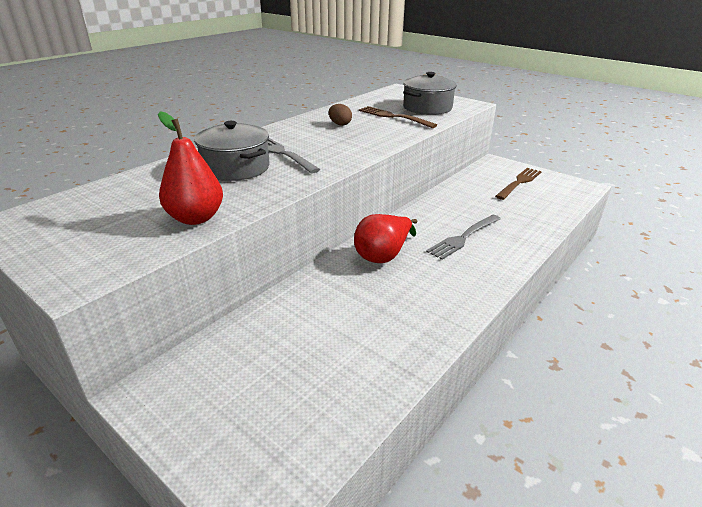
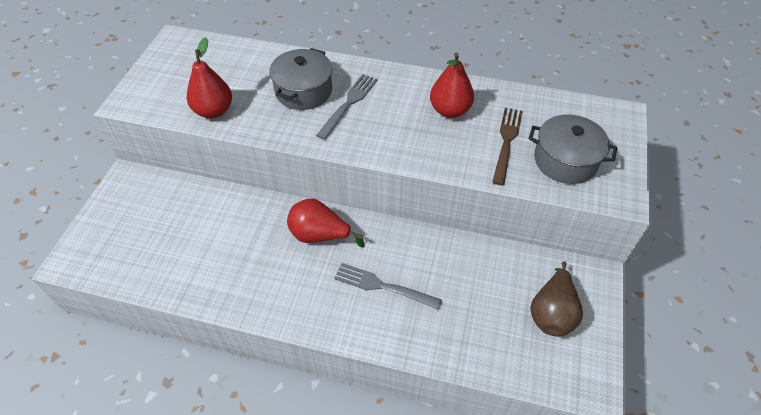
camera: 65 degrees right, 20 degrees up
(340, 124) = (450, 110): brown egg -> red pear
(519, 182) = (551, 313): brown fork -> brown pear

